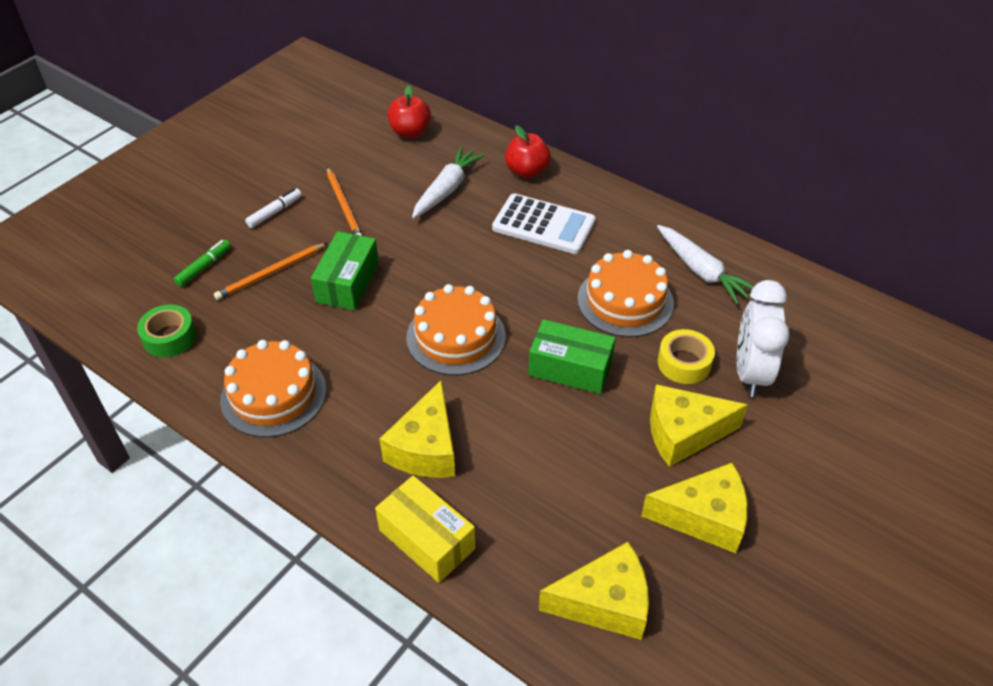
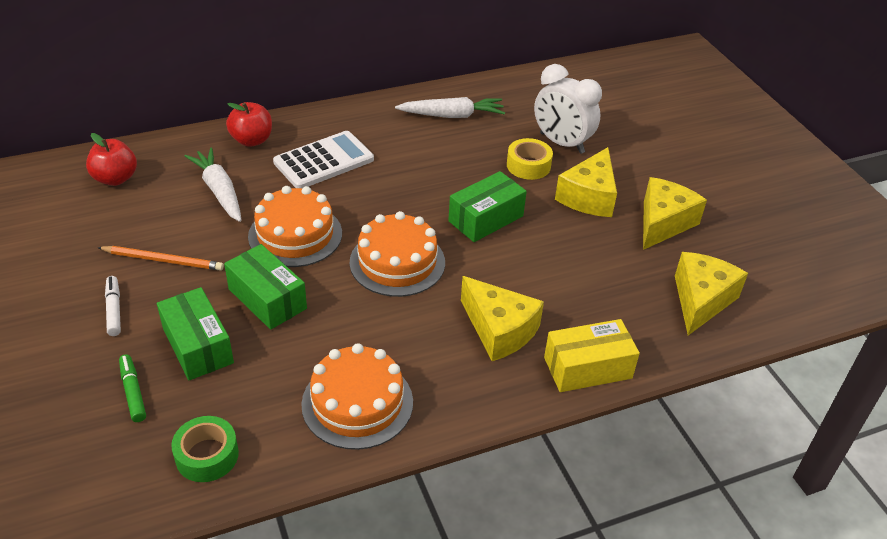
camera: 60 degrees left, 5 degrees down
(270, 273) = (198, 346): orange pencil -> green box
(625, 301) = (445, 162): orange cake -> orange cake (295, 235)

